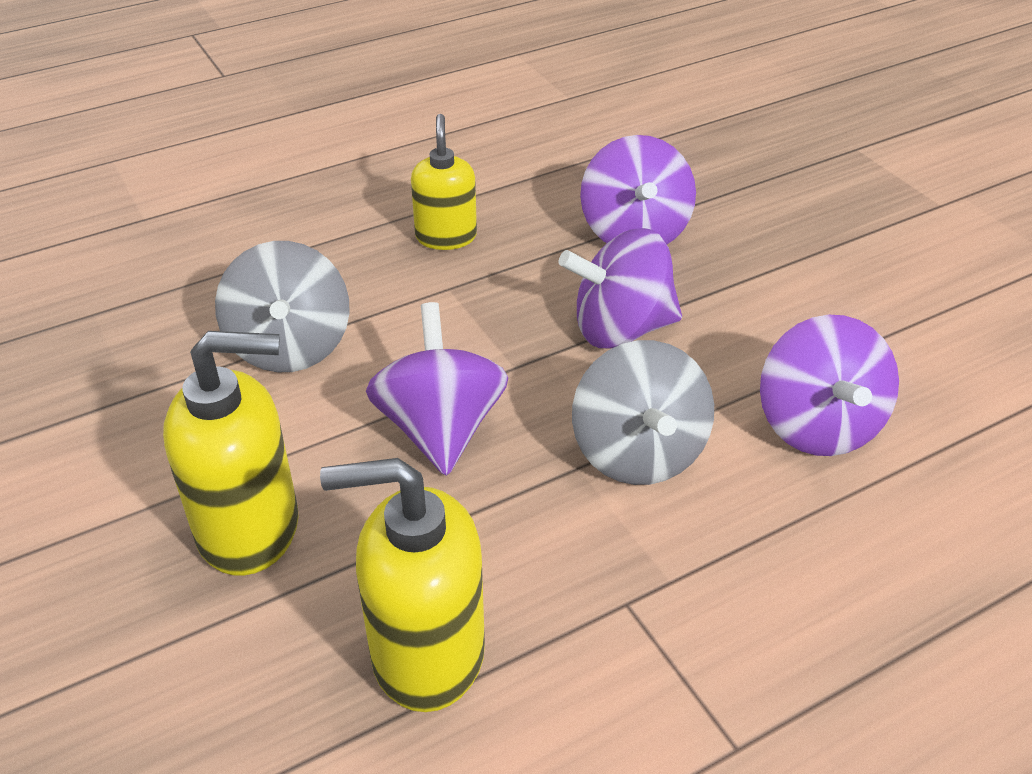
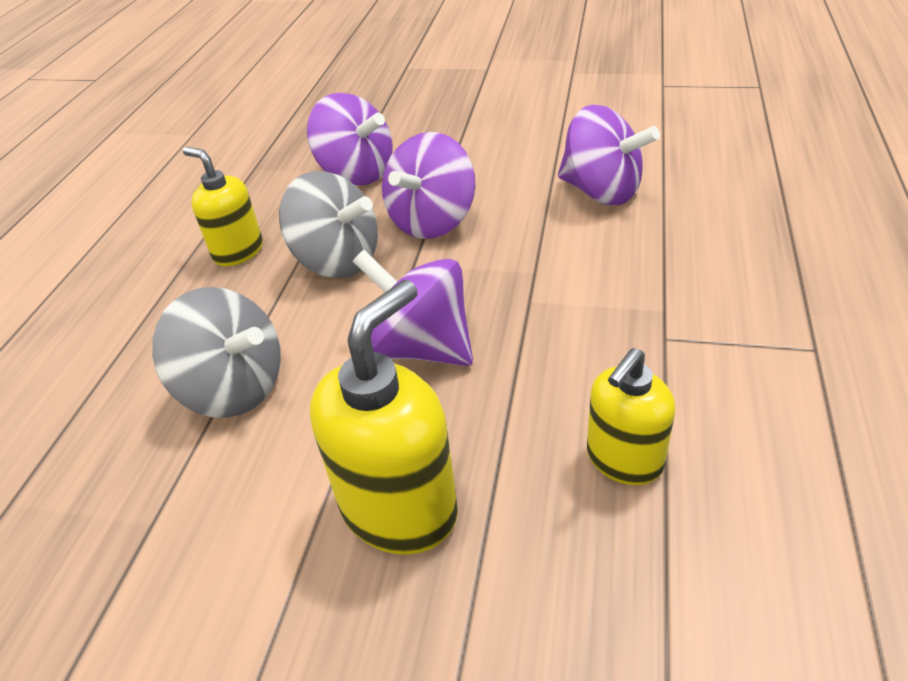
camera: 45 degrees left, 0 degrees up
(426, 654) = (624, 460): yellow soap dispenser -> yellow soap dispenser, size x0.64
(638, 453) = (546, 269): grey spinning top -> grey spinning top (337, 261)

